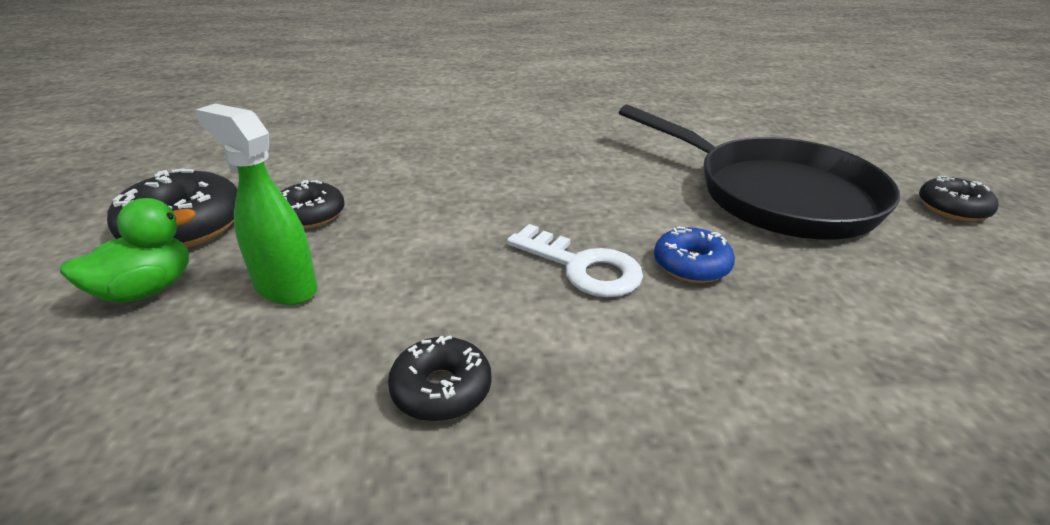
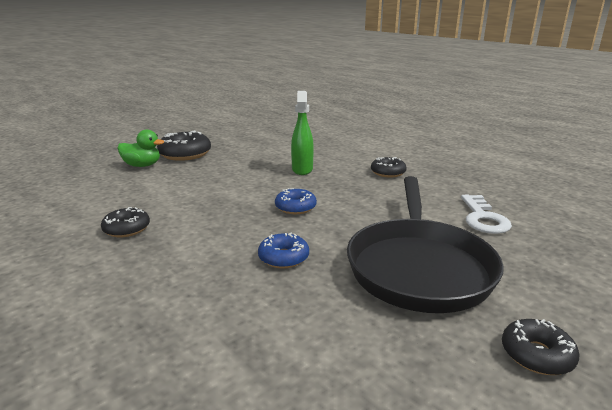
camera: 55 degrees right, 10 degrees down
(285, 287) = (164, 182): green spray bottle -> green spray bottle (302, 169)
(310, 215) = (218, 167): black donut -> black donut (388, 172)
(553, 207) = (295, 207): none -> blue donut
(582, 267) = (245, 230): white key -> white key (483, 218)

